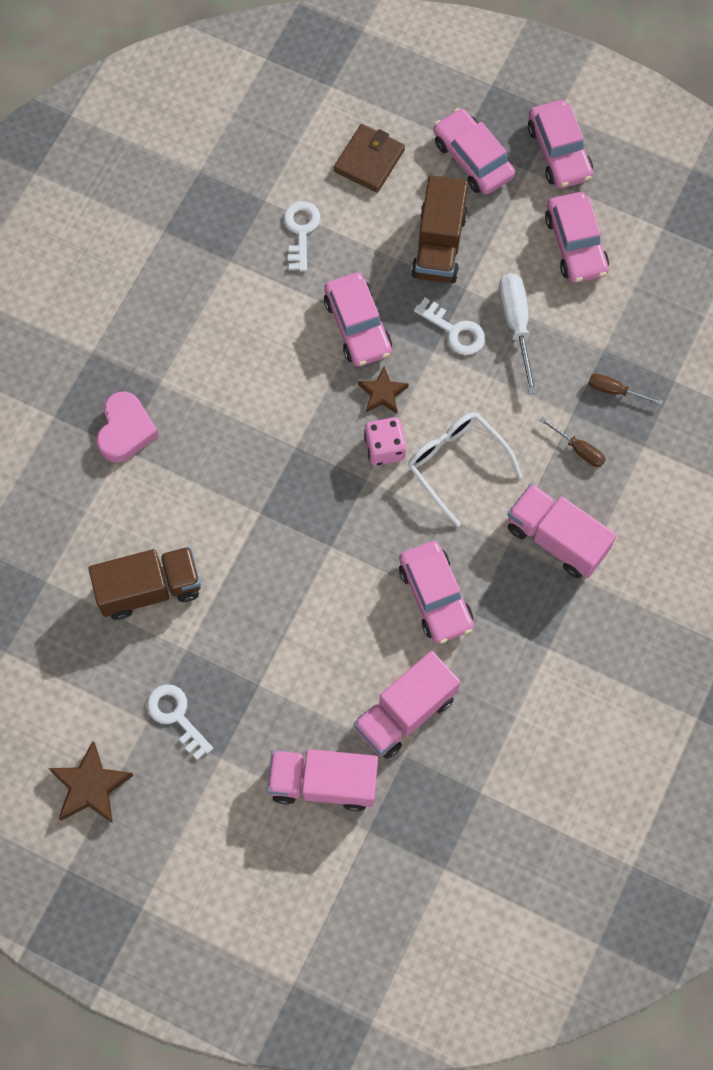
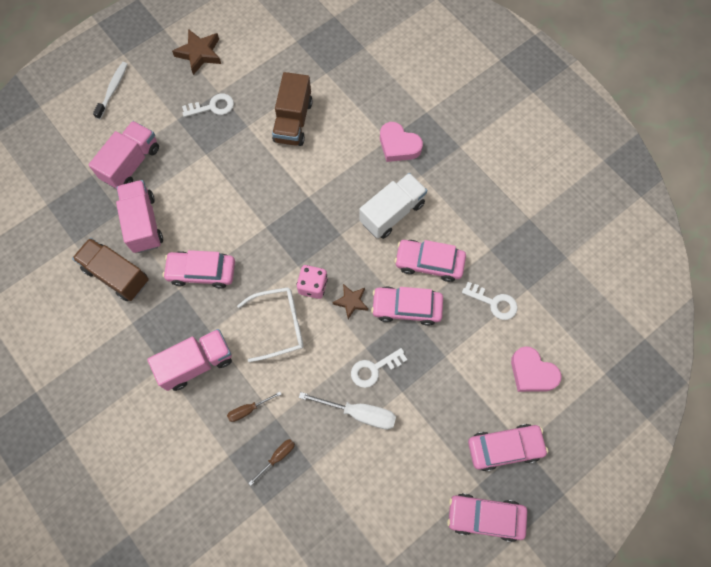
camera: 115 degrees right, 0 degrees up
(213, 885) = (113, 89): none -> white toothbrush
(234, 396) = (392, 213): none -> white truck
(369, 160) = (532, 372): brown wallet -> pink heart
(439, 245) = (444, 389): brown truck -> brown truck (117, 275)
(576, 244) = (402, 489): pink car -> pink car (429, 263)

